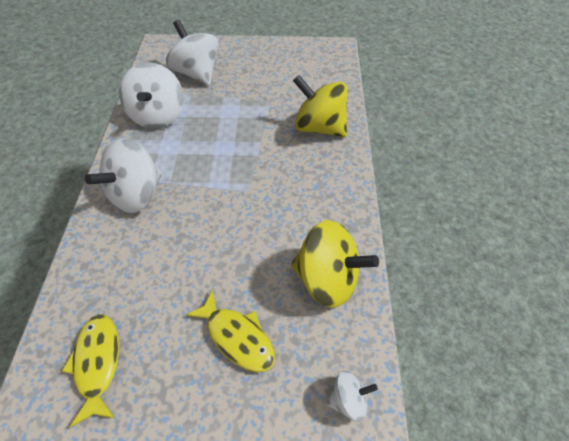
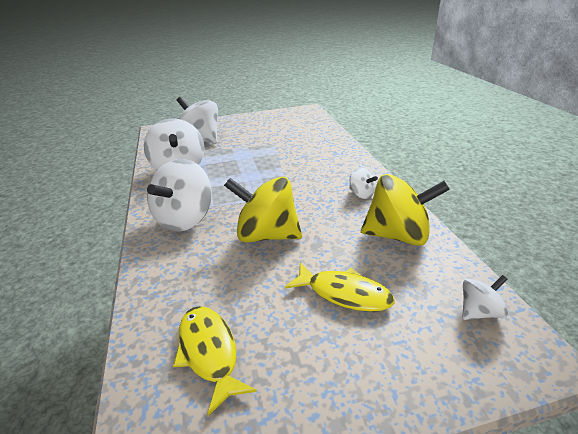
camera: 15 degrees left, 20 degrees down
(319, 127) = (325, 151): yellow spinning top -> yellow spinning top (267, 235)
(323, 208) = (361, 194): none -> white spinning top

